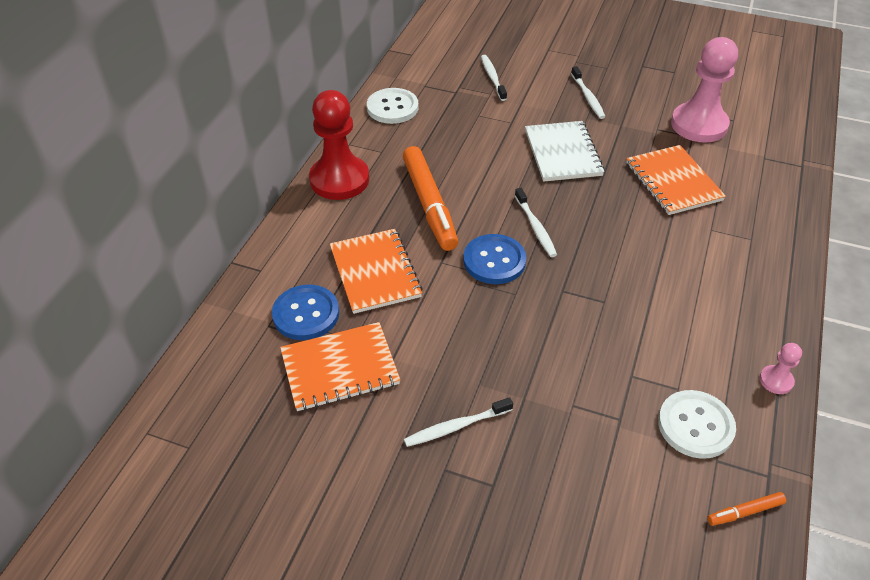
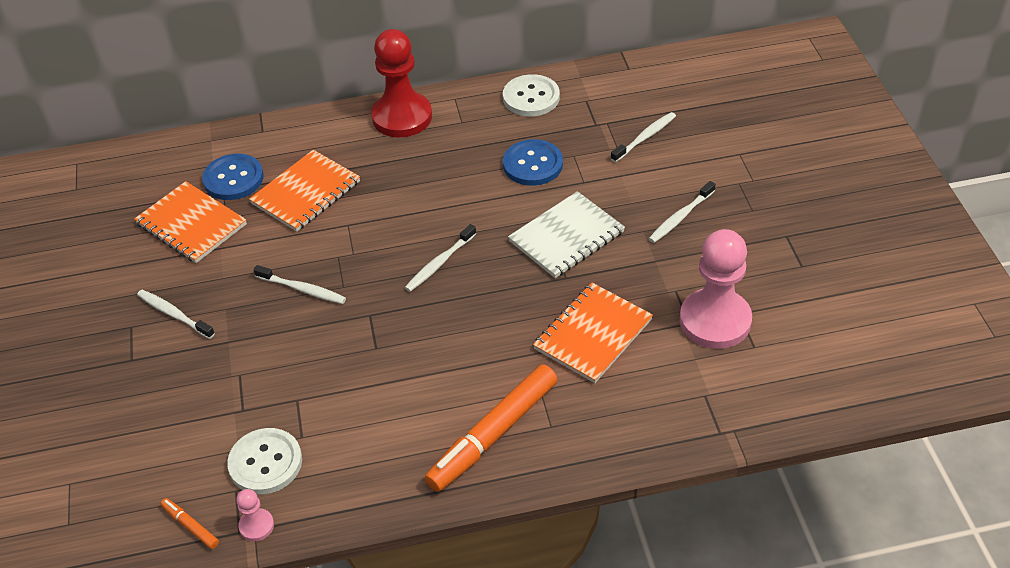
camera: 60 degrees right, 0 degrees up
(429, 204) = (415, 184): orange marker -> orange marker (493, 434)
(494, 261) = (374, 256): blue button -> blue button (532, 164)
(498, 321) = (302, 289): none -> white toothbrush
(776, 380) = (357, 504): pink pawn -> pink pawn (256, 526)

